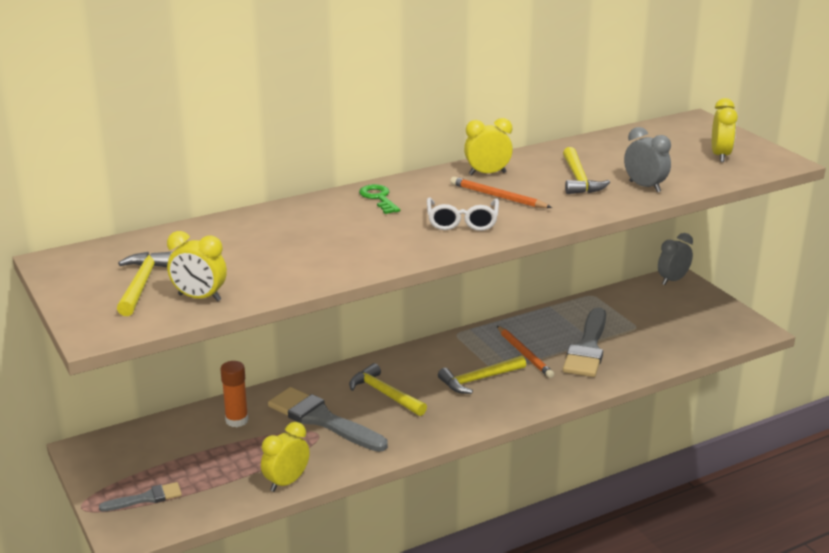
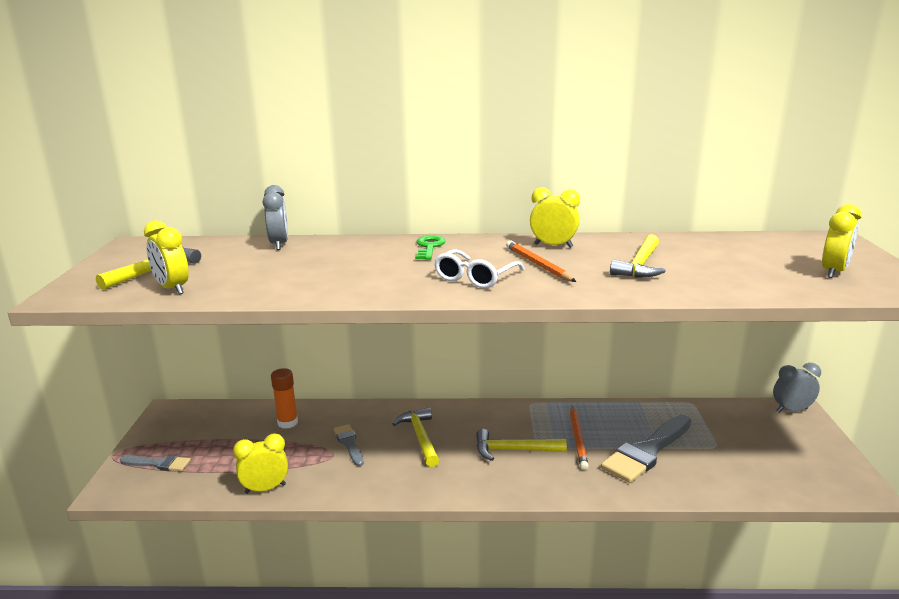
camera: 30 degrees right, 5 degrees down
(322, 420) = (349, 443): grey brush -> grey brush, size x0.52
(644, 187) = (707, 284): grey clock -> grey clock (279, 244)

